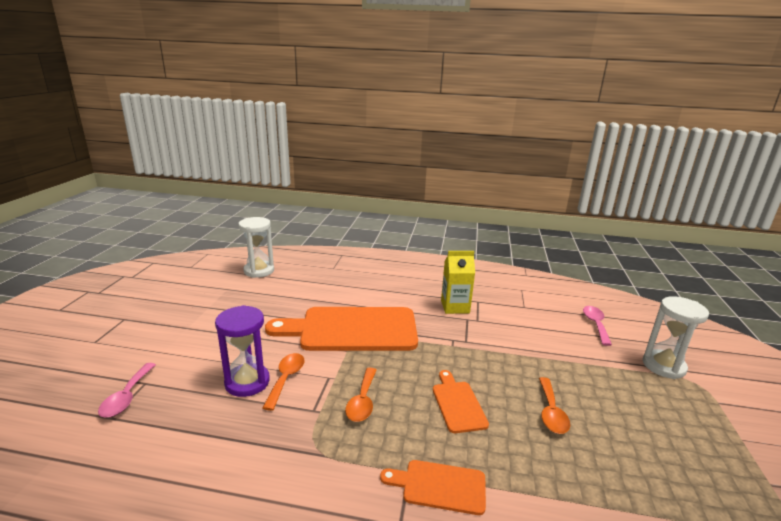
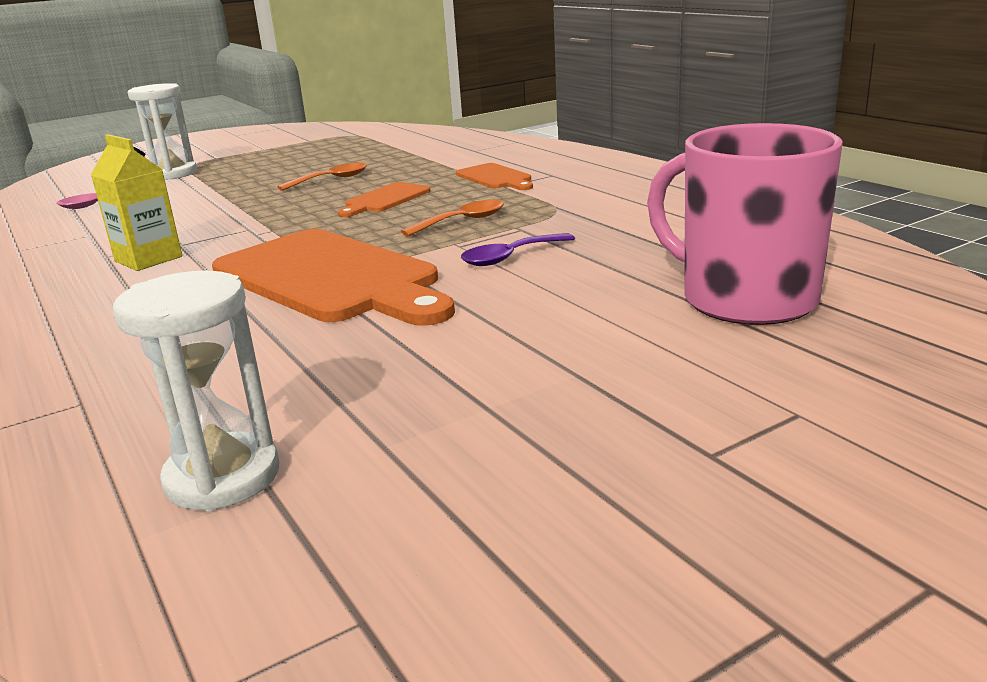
camera: 130 degrees left, 0 degrees up
(127, 397) = (745, 299): pink spoon -> pink mug
(247, 382) = (562, 267): purple hourglass -> none
(286, 379) = (510, 257): orange spoon -> purple spoon

